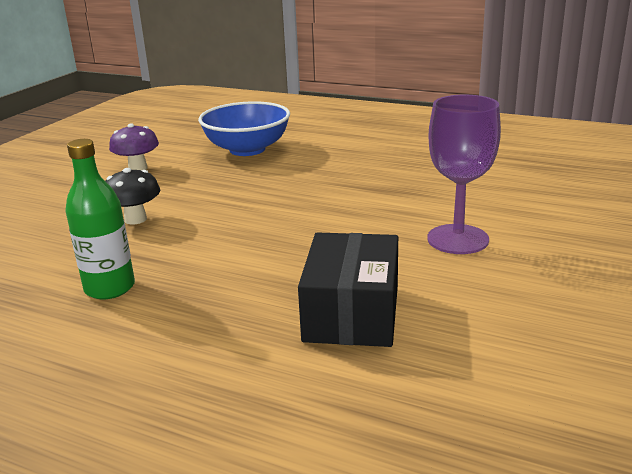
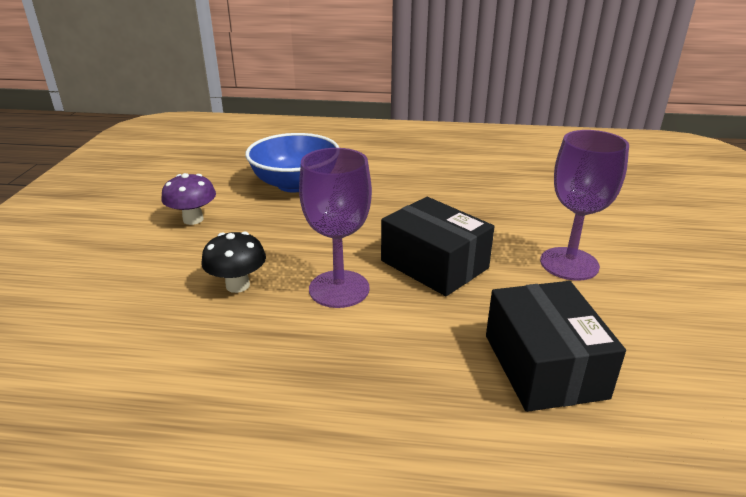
camera: 20 degrees left, 5 degrees up
(110, 288) = (273, 382): green bottle -> none
(217, 232) = (339, 289): none -> purple goblet
(320, 224) = (434, 264): none -> black box

